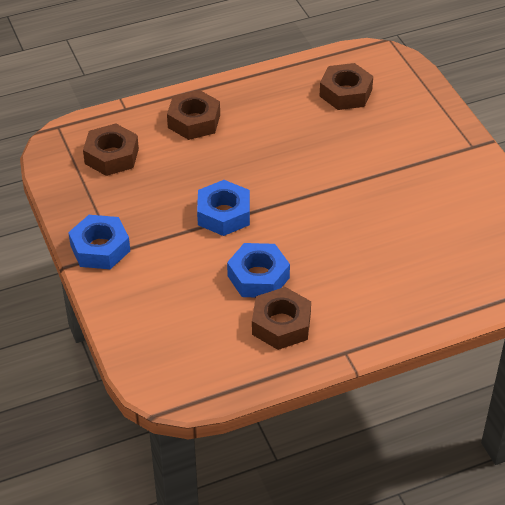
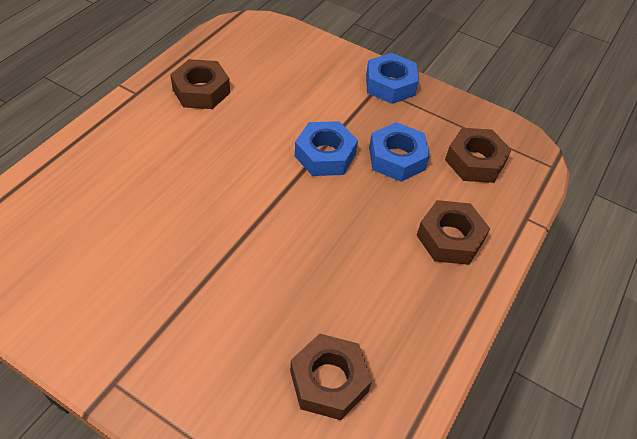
camera: 140 degrees right, 5 degrees up
(258, 277) = (249, 117): blue nut -> blue nut (397, 158)

